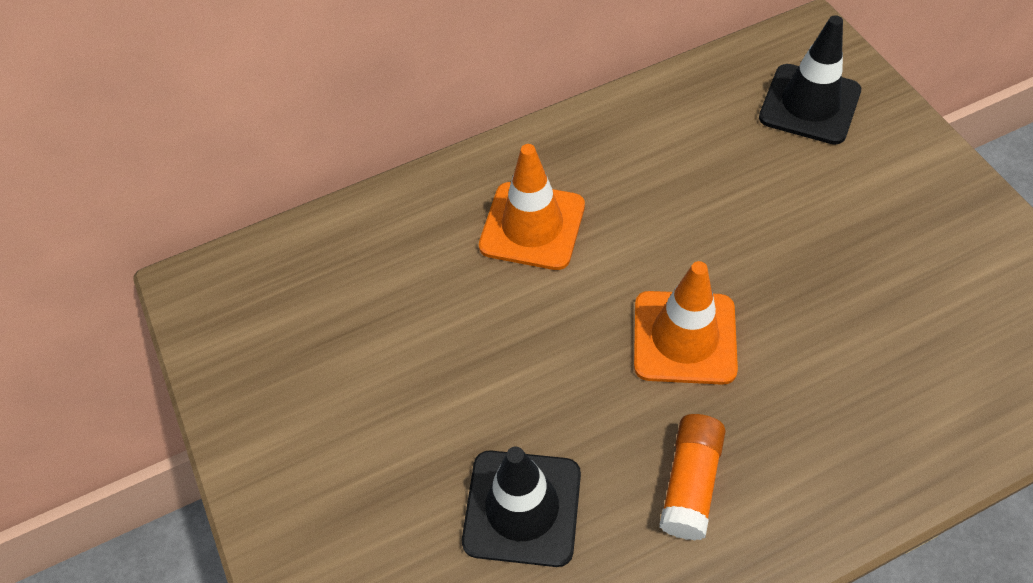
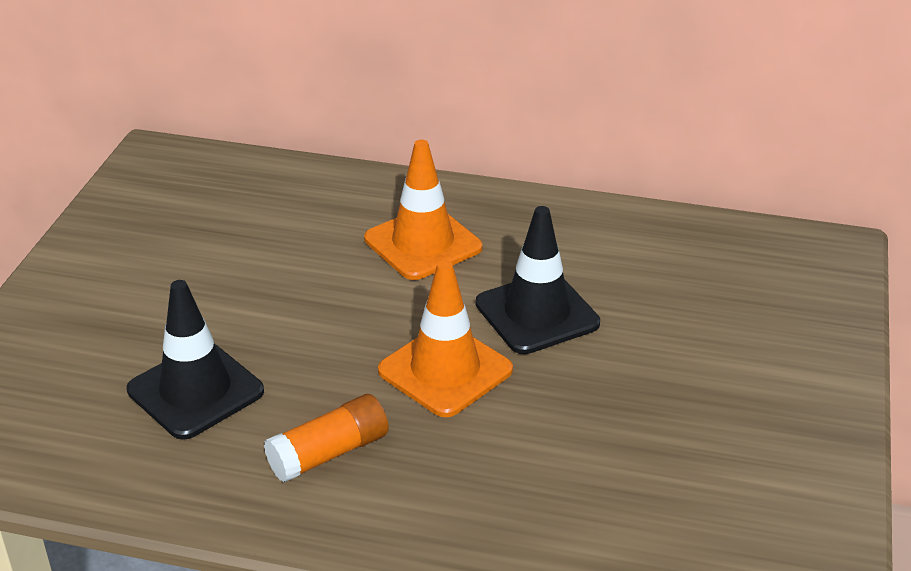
camera: 35 degrees right, 20 degrees down
(809, 104) = (763, 290): black traffic cone -> black traffic cone (537, 313)

